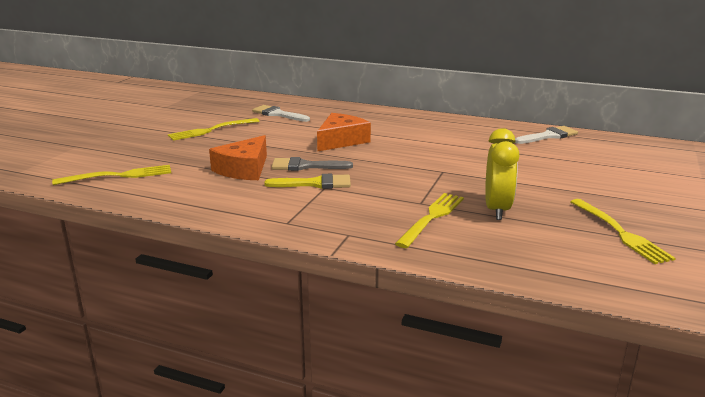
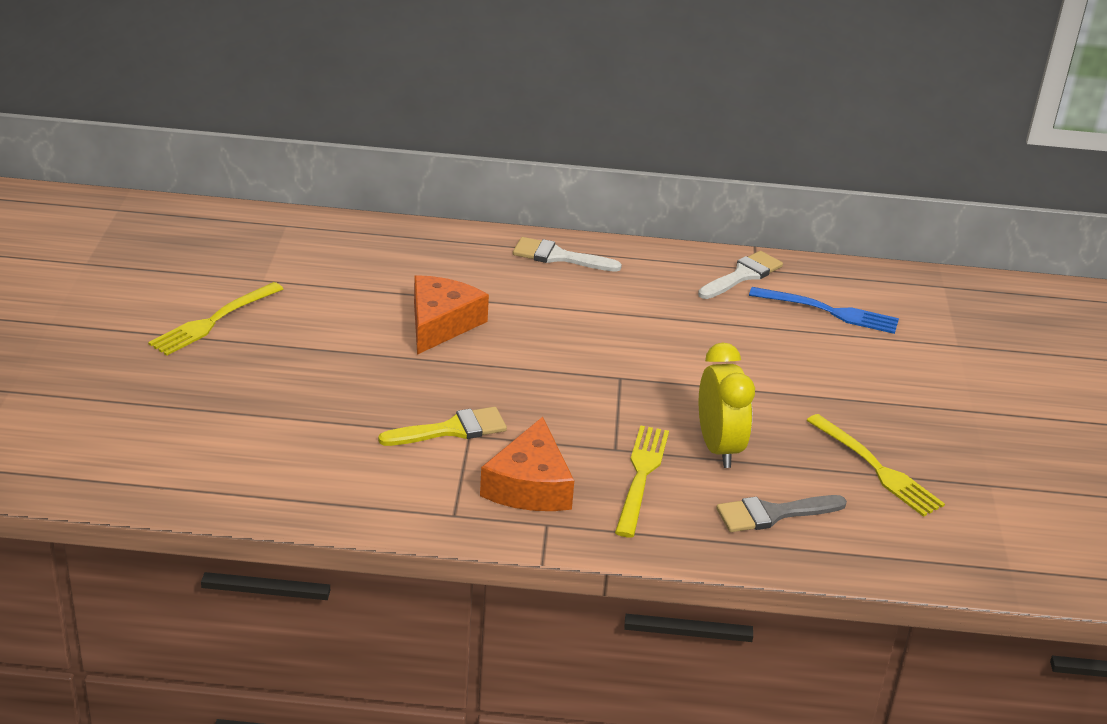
camera: 20 degrees left, 10 degrees up
(119, 176) = (140, 453): yellow fork -> none
(244, 169) = (328, 412): orange cheese -> orange cheese (530, 485)
(278, 114) = (301, 264): white brush -> white brush (558, 257)
(305, 166) = (417, 392): grey brush -> grey brush (772, 514)
(605, 155) = (830, 311): none -> blue fork

